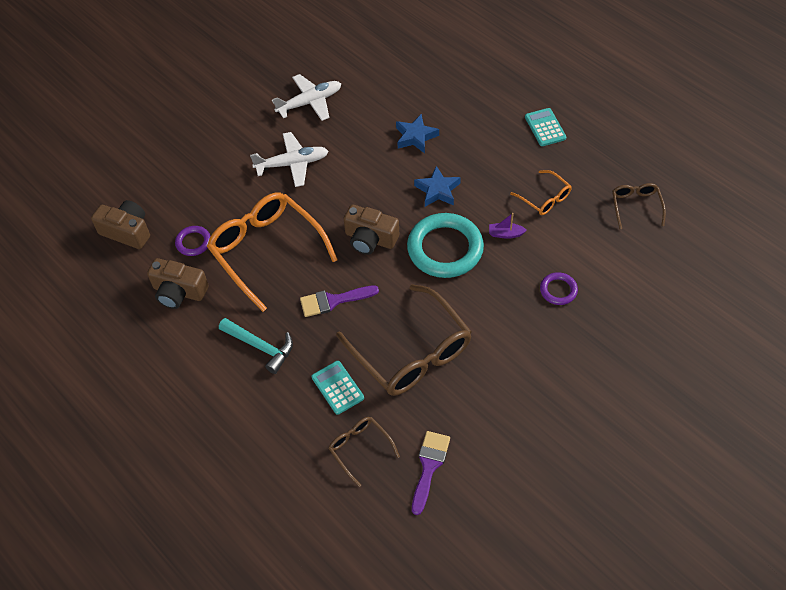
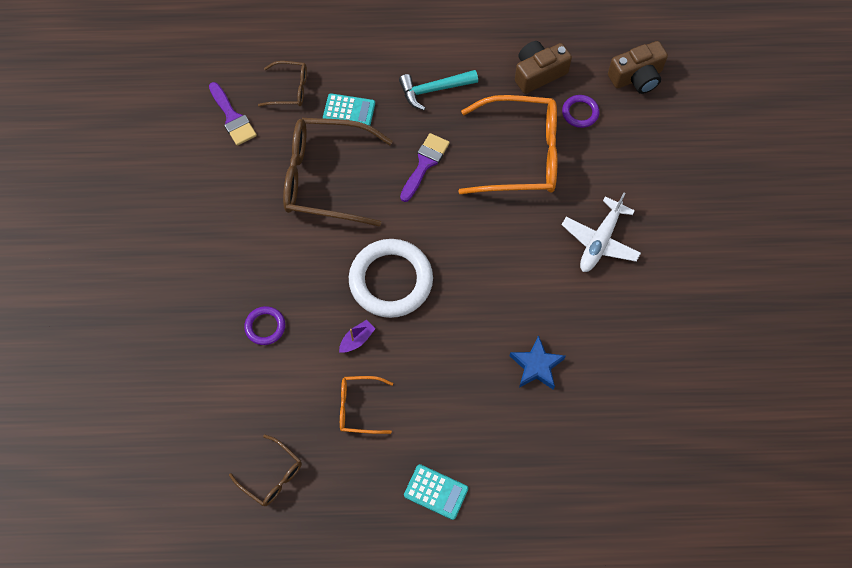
camera: 130 degrees right, 10 degrees up
(310, 102) = (667, 313): white plane -> none
(370, 239) = (457, 235): brown camera -> none
(437, 190) = (456, 329): blue star -> none
(445, 249) = (391, 280): turquoise ring -> white ring

